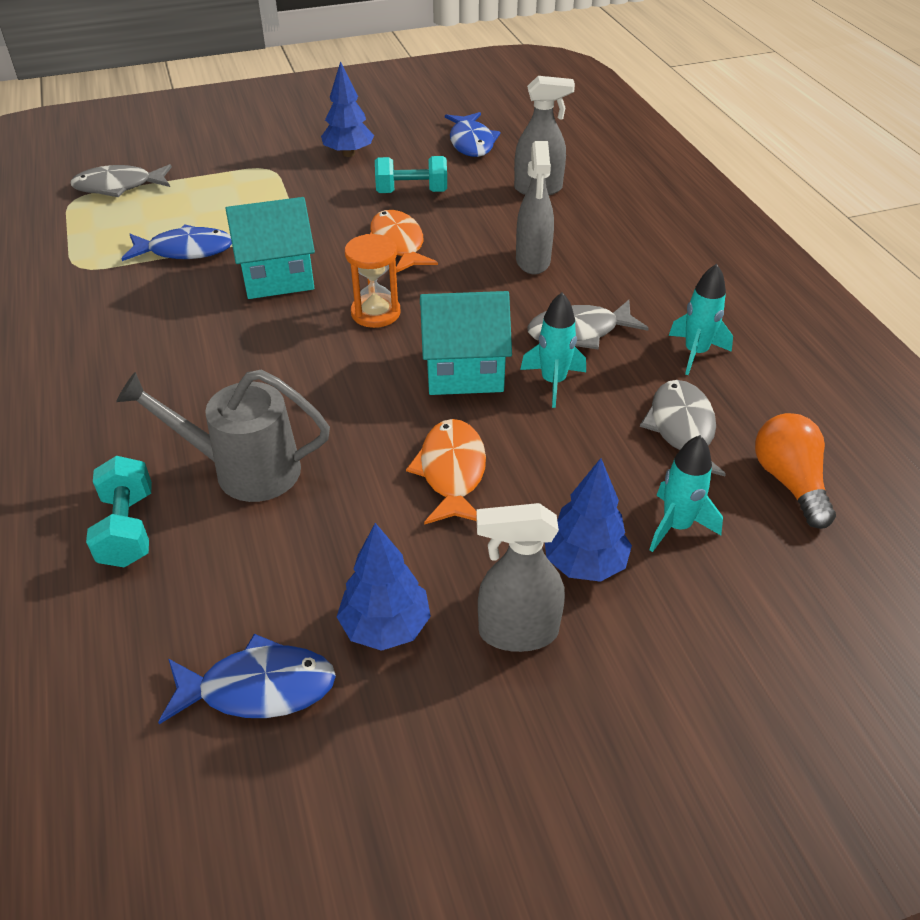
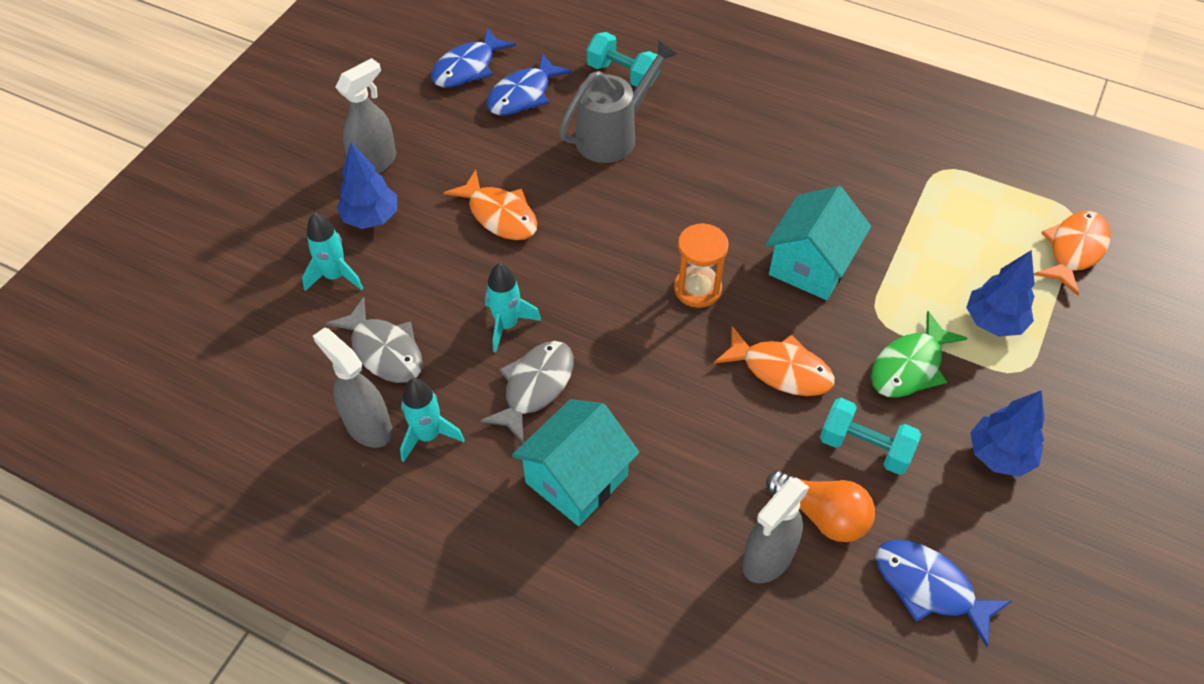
camera: 135 degrees right, 10 degrees up
(119, 187) = (1074, 250): grey fish -> orange fish
(185, 250) = (908, 235): blue fish -> blue fish (523, 95)
(321, 203) = (909, 366): none -> green fish
(385, 626) = (441, 123): blue tree -> blue tree (993, 322)
(412, 192) = (865, 447): turquoise dumbbell -> turquoise dumbbell turned 75 degrees clockwise
(464, 370) = (577, 288): turquoise house -> turquoise house (576, 479)
(533, 261) = (654, 441): grey spray bottle -> grey spray bottle (368, 426)
(789, 482) = (282, 360): orange light bulb -> orange light bulb (822, 515)

